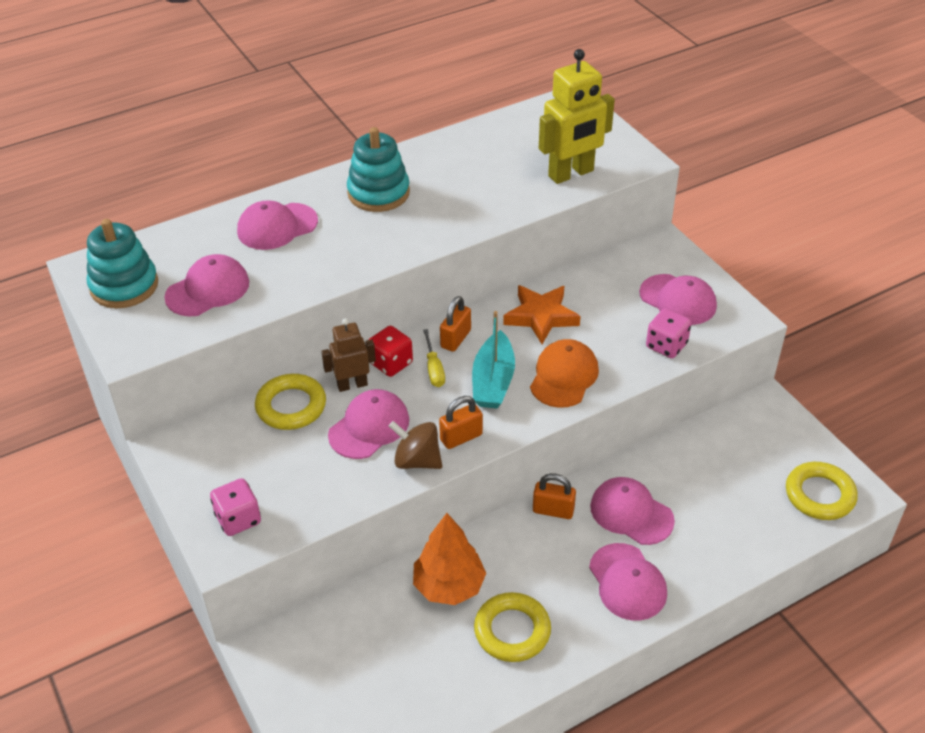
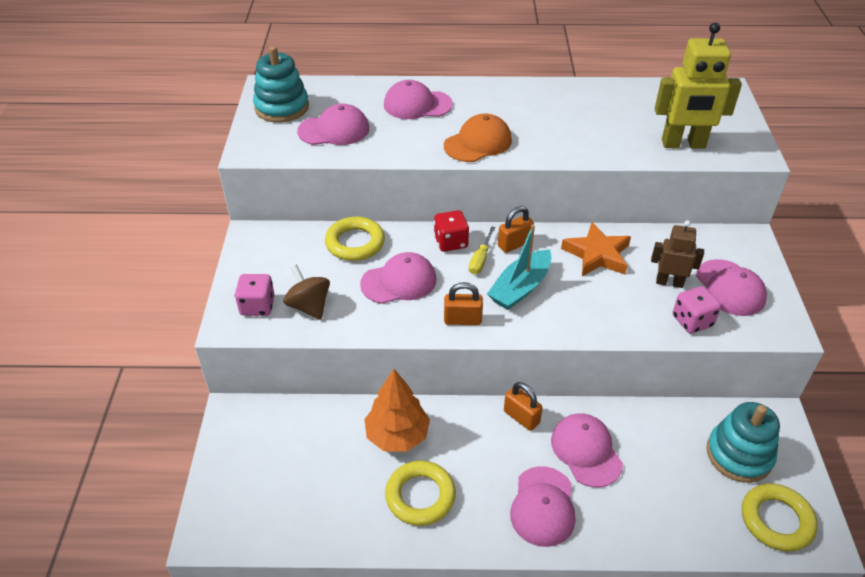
camera: 30 degrees right, 0 degrees up
(352, 385) = (410, 246): brown robot -> brown robot (669, 282)
(378, 193) = (511, 106): turquoise stacking toy -> turquoise stacking toy (739, 455)
(417, 460) = (415, 322): brown spinning top -> brown spinning top (309, 306)
(564, 376) = (582, 308): orange cap -> orange cap (478, 143)

